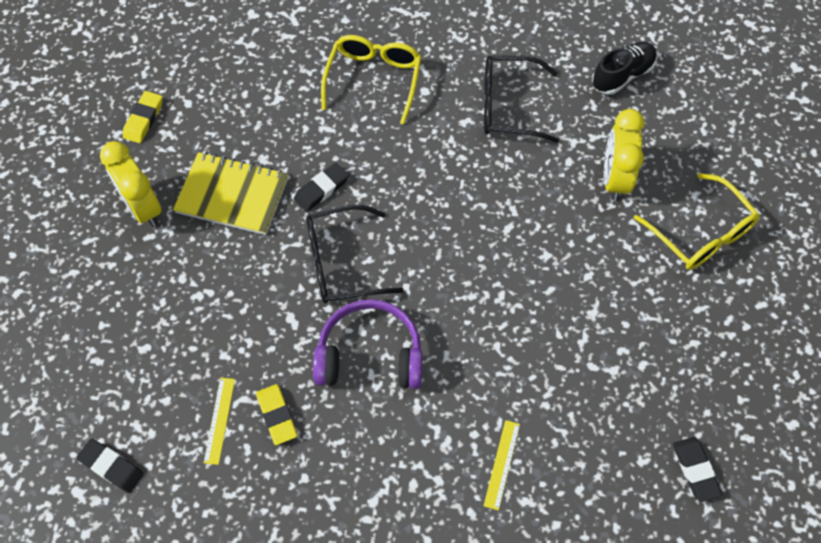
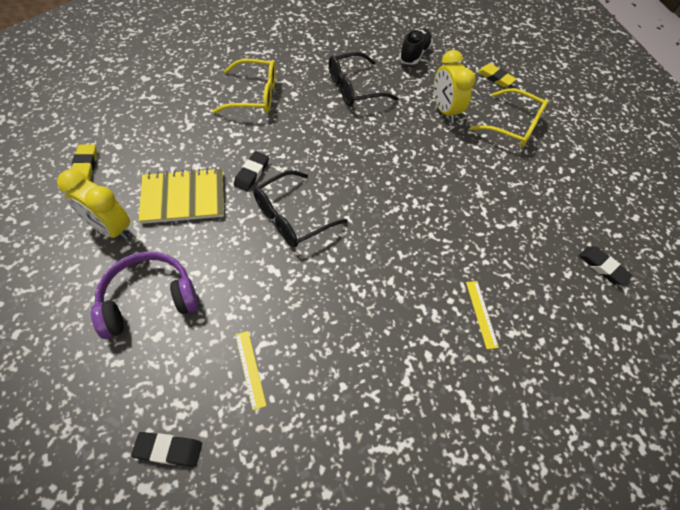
camera: 30 degrees left, 5 degrees down
(277, 415) = (296, 346): yellow eraser -> yellow eraser (495, 78)
(370, 355) = (346, 273): purple headphones -> purple headphones (148, 299)
(374, 79) = (255, 95): yellow glasses -> yellow glasses turned 105 degrees clockwise

